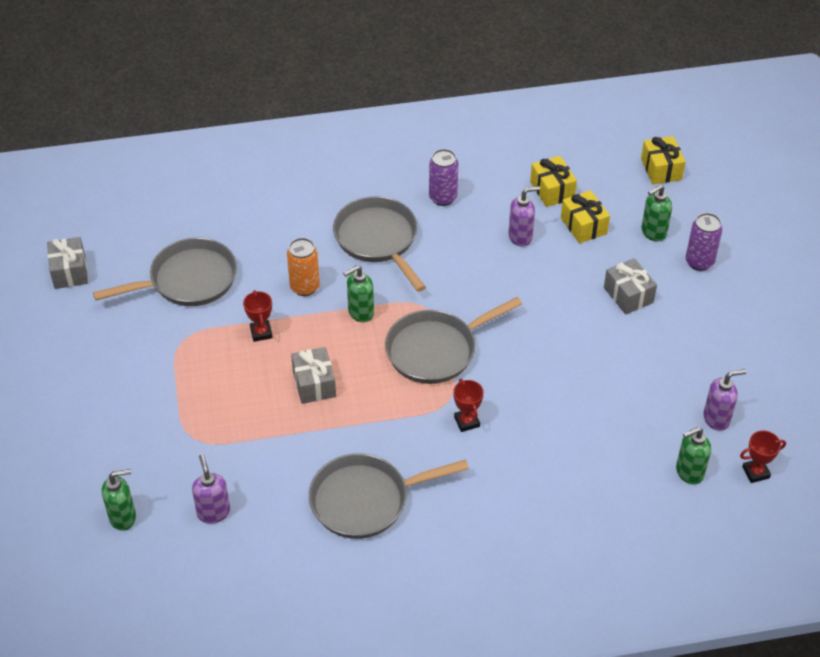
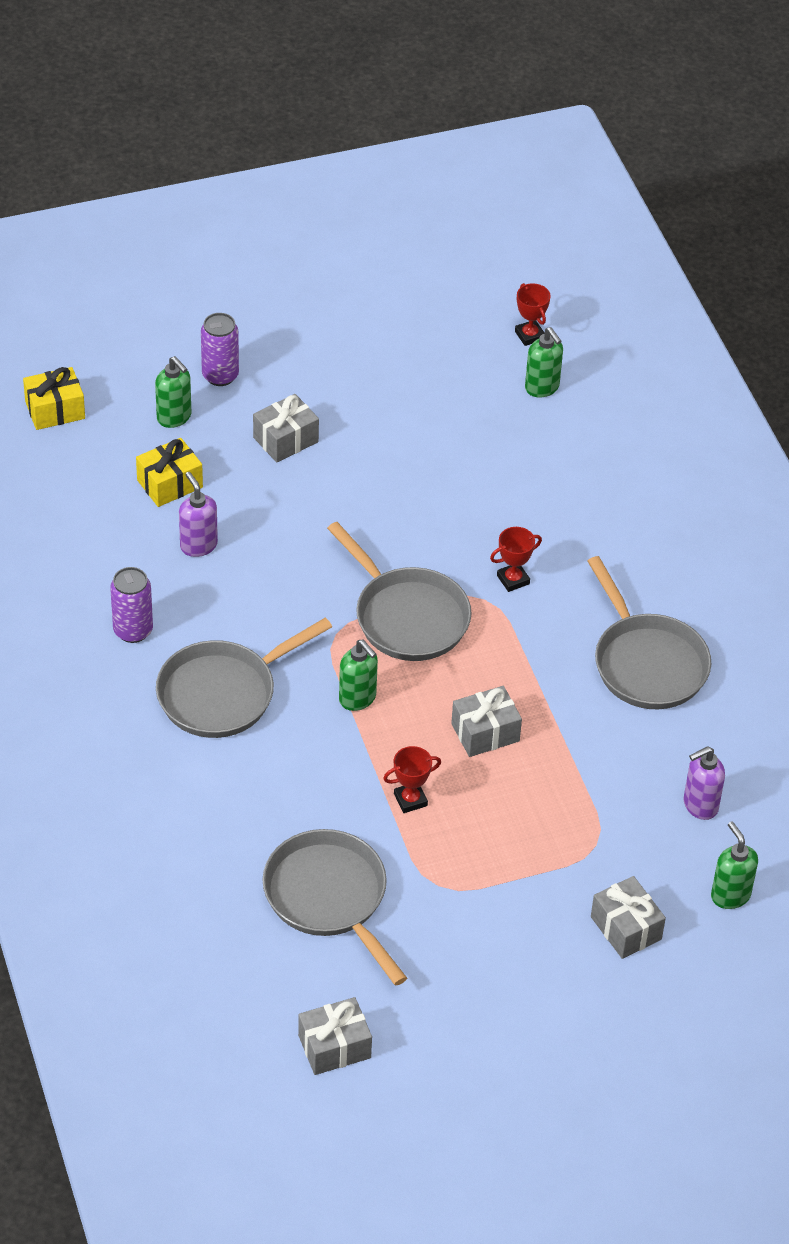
camera: 100 degrees left, 0 degrees up
(113, 445) = (626, 928): none -> grey gift
(304, 287) = (322, 763): orange can -> none
(552, 190) = (106, 517): yellow gift -> none
(716, 419) = (463, 364): purple soap dispenser -> none

